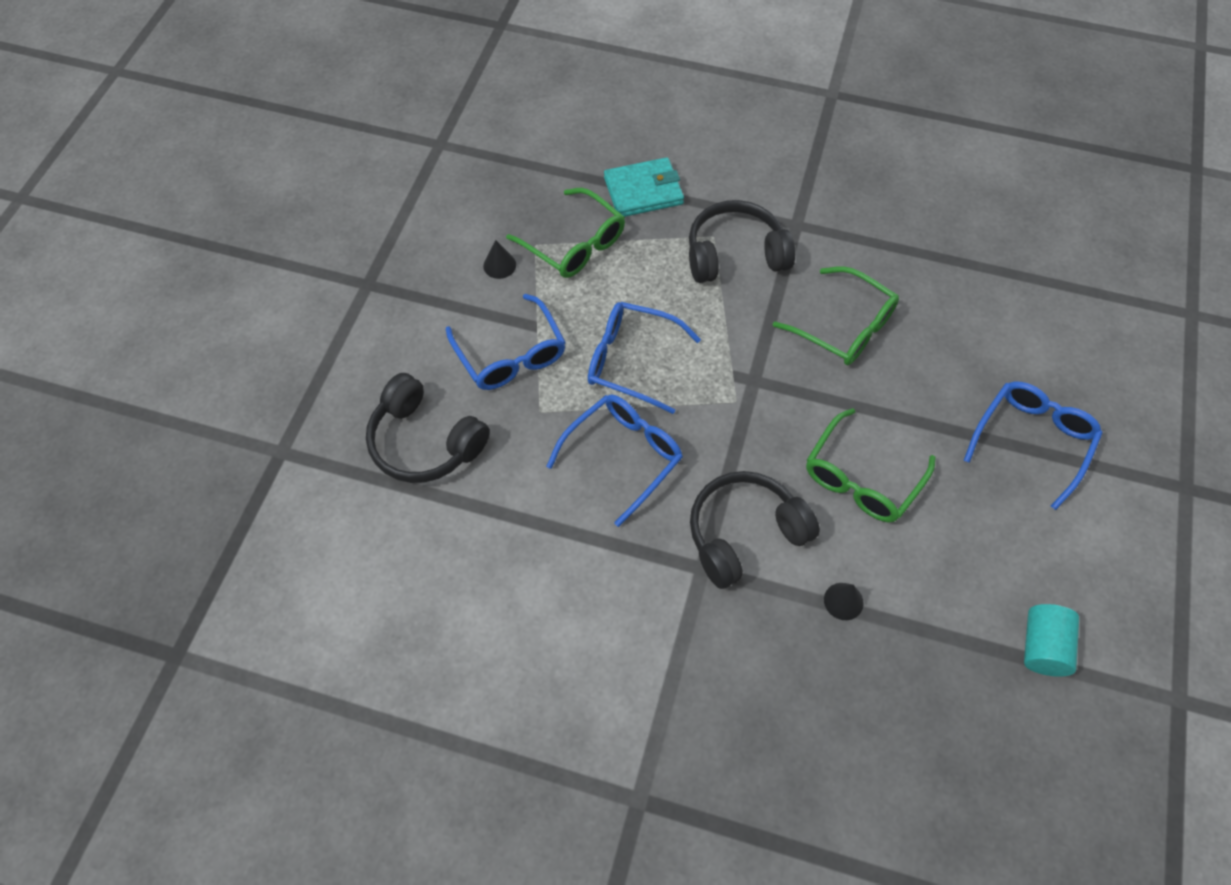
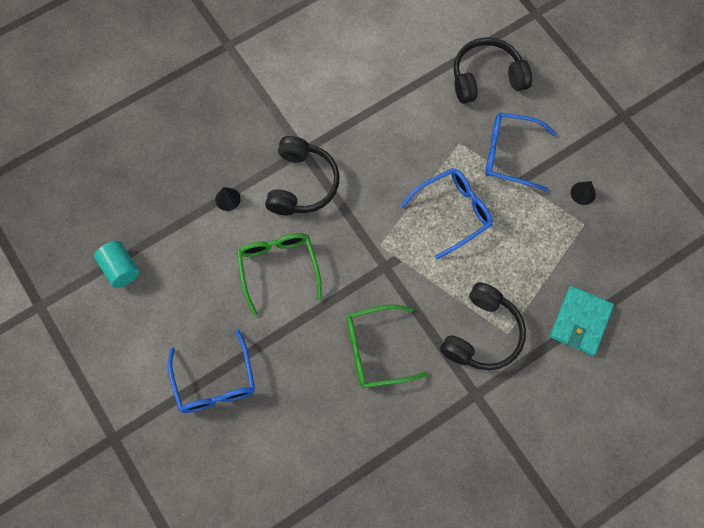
camera: 130 degrees right, 10 degrees up
(574, 244) = (567, 246): green glasses -> none
(623, 457) = (396, 162): blue glasses -> none

